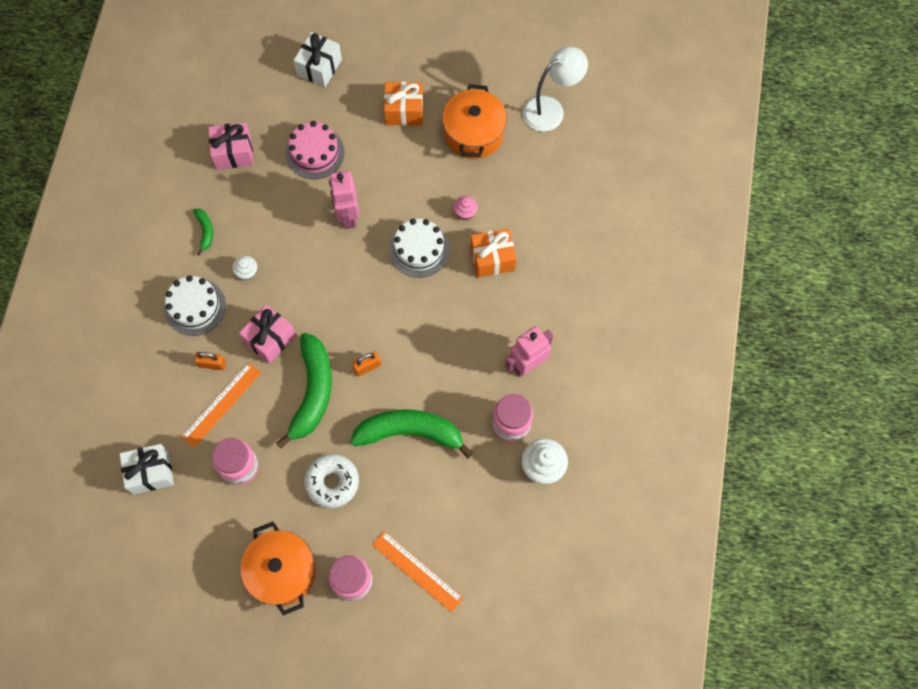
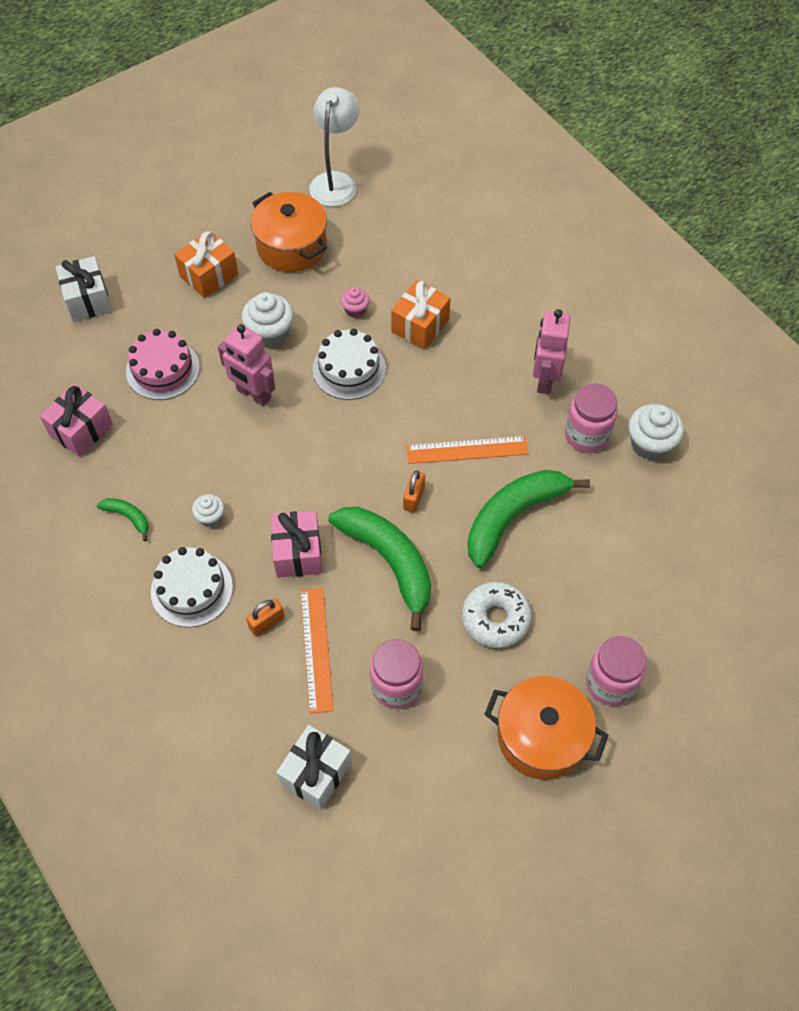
camera: 45 degrees left, 10 degrees down
(399, 183) = (270, 333): none -> white cupcake
(417, 571) = (652, 620): orange ruler -> orange ruler (467, 450)

